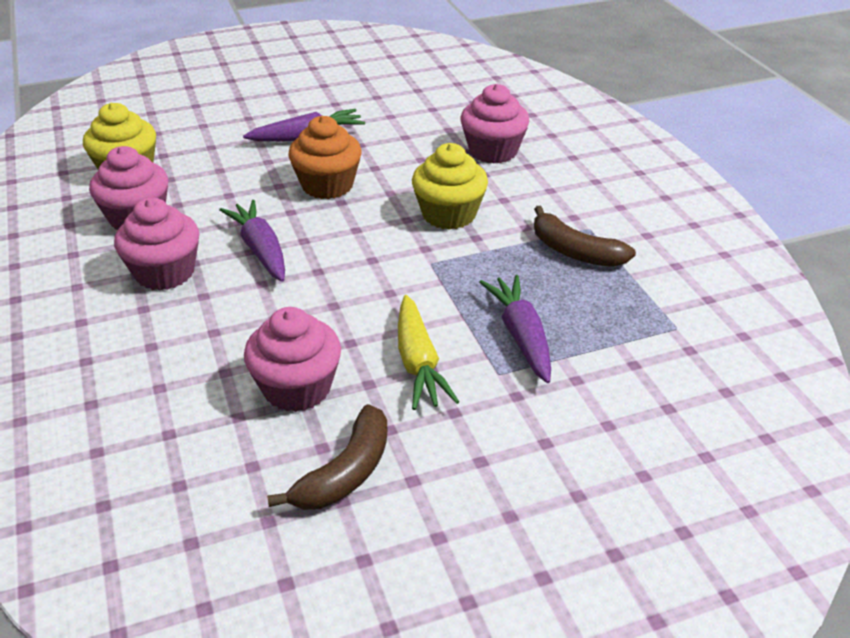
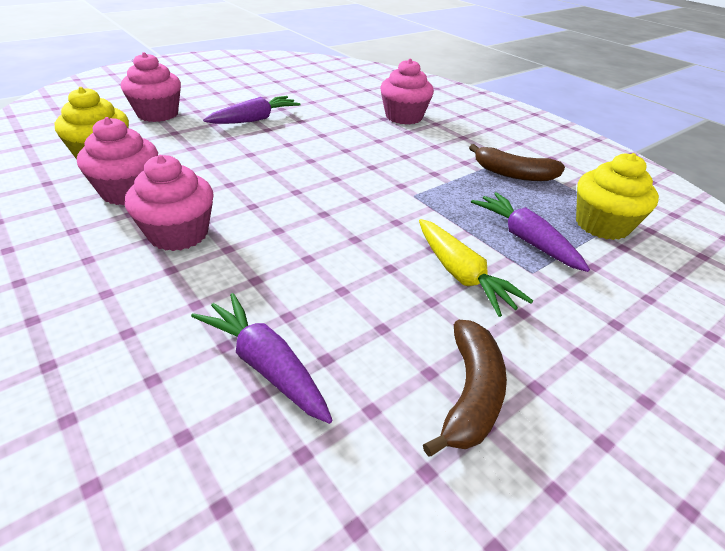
camera: 20 degrees left, 0 degrees up
(260, 250) = (262, 203): purple carrot -> purple carrot (266, 365)
(297, 388) = (368, 318): pink cupcake -> pink cupcake (158, 114)
(327, 185) = (292, 150): orange cupcake -> none
(449, 214) = (402, 160): yellow cupcake -> yellow cupcake (602, 225)

